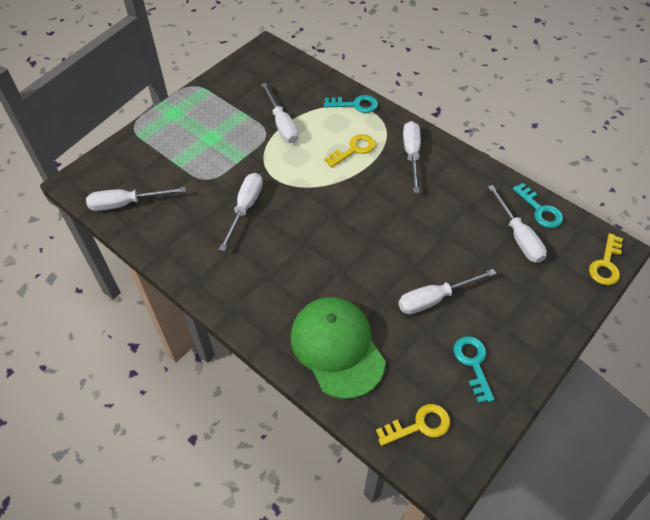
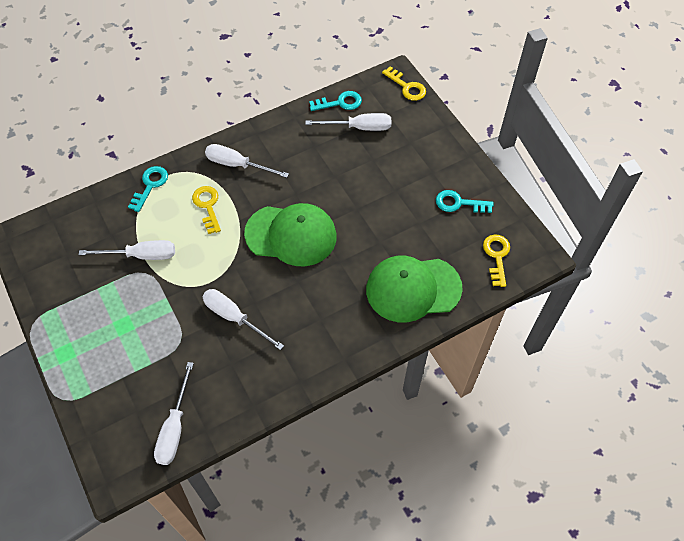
camera: 70 degrees left, 5 degrees up
(353, 221) = (291, 235): none -> green cap
(434, 298) = (394, 205): white screwdriver -> none

